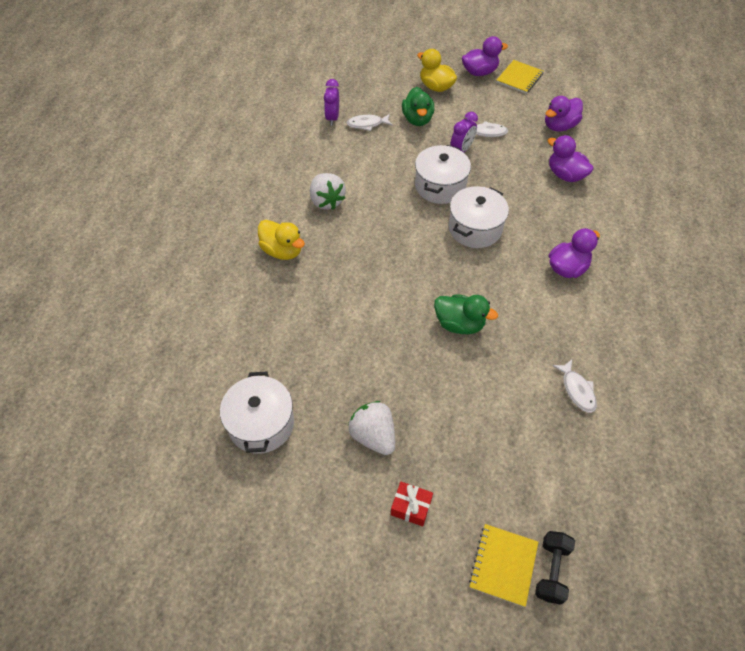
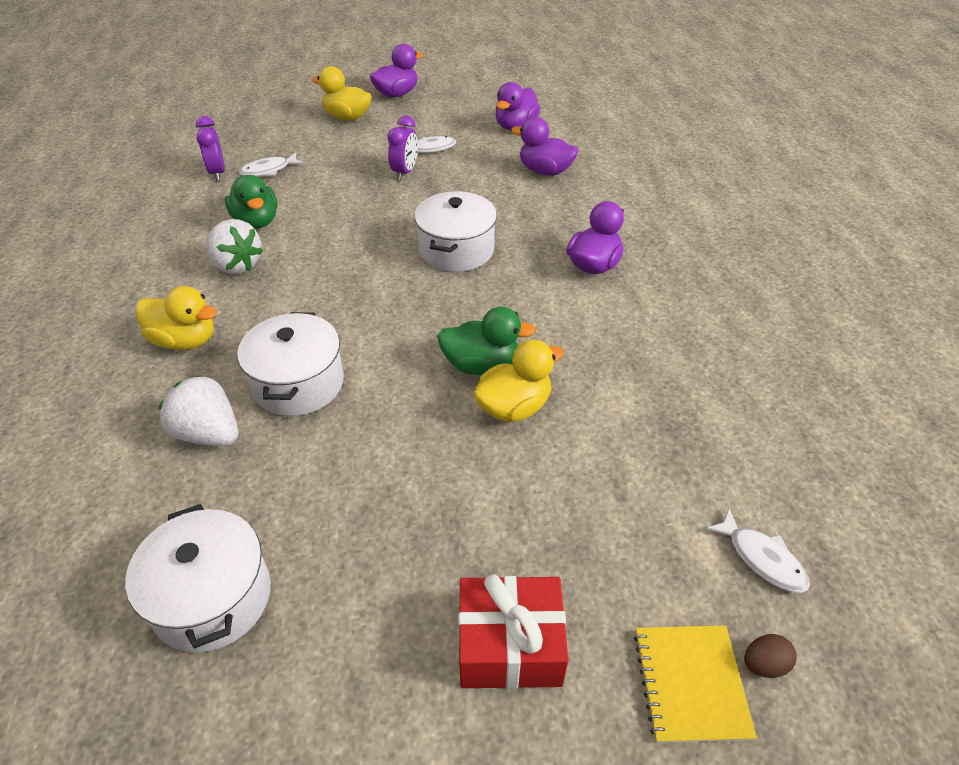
camera: 20 degrees left, 10 degrees down
(373, 436) = (409, 555): white strawberry -> white strawberry (209, 433)
(411, 507) = (510, 645): red gift -> red gift, size x1.68
(417, 119) = (335, 153): green duck -> green duck (256, 221)
(440, 186) = (391, 215): white pot -> white pot (298, 383)
(469, 361) = (514, 407): none -> yellow duck
(519, 78) = (447, 91): yellow notebook -> none
(551, 570) = (764, 664): black dumbbell -> brown egg
(577, 390) = (675, 401): white fish -> white fish (761, 558)

